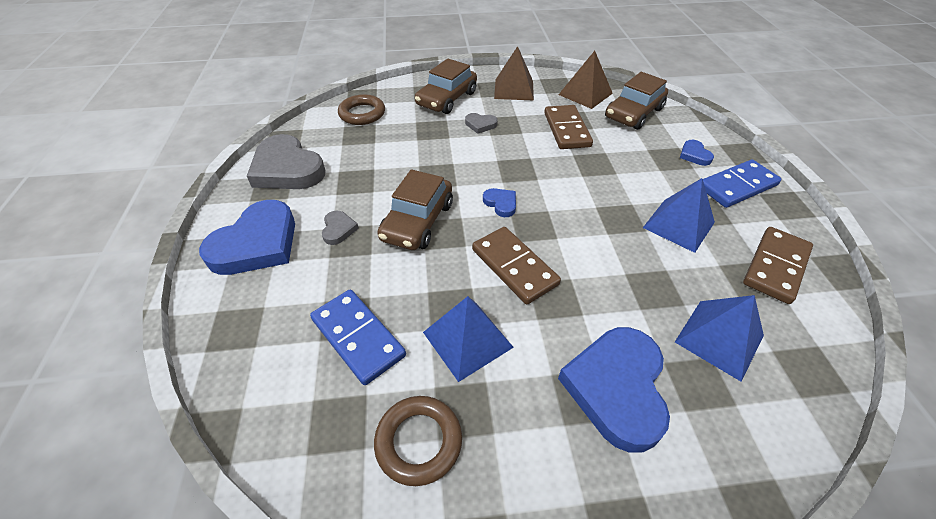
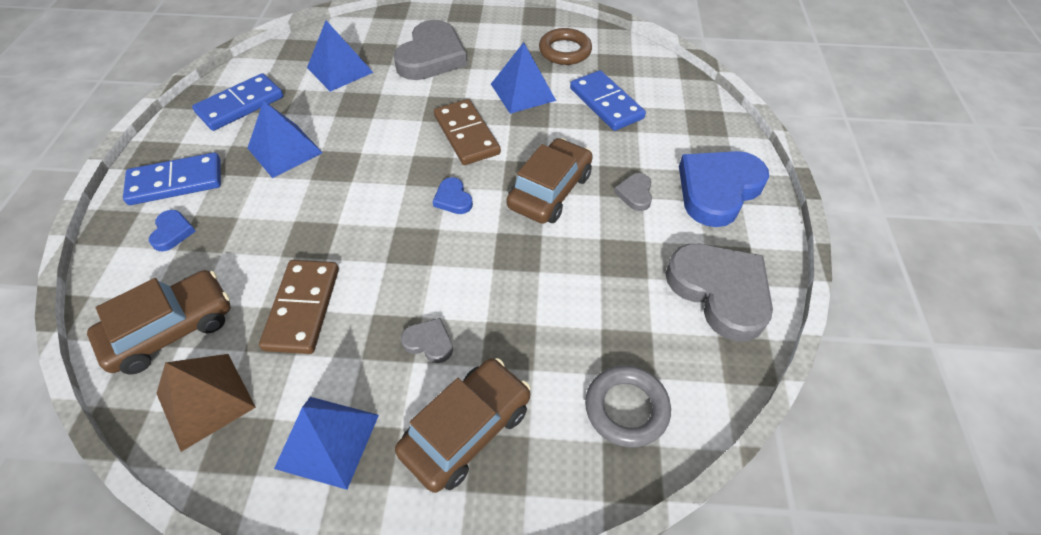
camera: 170 degrees left, 5 degrees up
(362, 114) = (626, 408): brown ring -> grey ring
(514, 89) = (328, 440): brown pyramid -> blue pyramid
(617, 388) = (431, 56): blue heart -> grey heart
(775, 266) = (240, 105): brown domino -> blue domino

